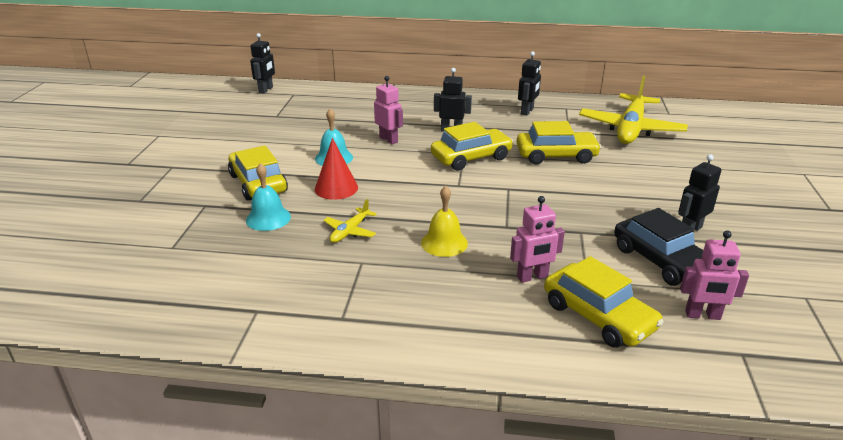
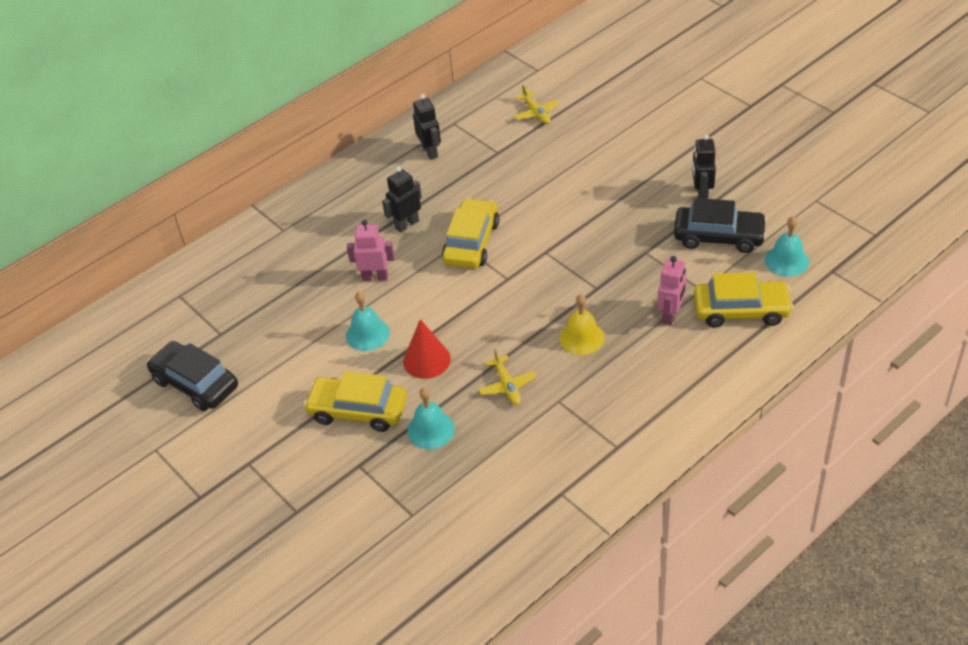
camera: 45 degrees left, 15 degrees up
(226, 125) = (195, 383): none -> black car
(266, 90) = (138, 312): black robot -> none
(556, 156) = (527, 189): yellow car -> none
(630, 129) = (536, 113): yellow plane -> yellow plane, size x0.44
(702, 315) = (786, 261): pink robot -> turquoise bell

